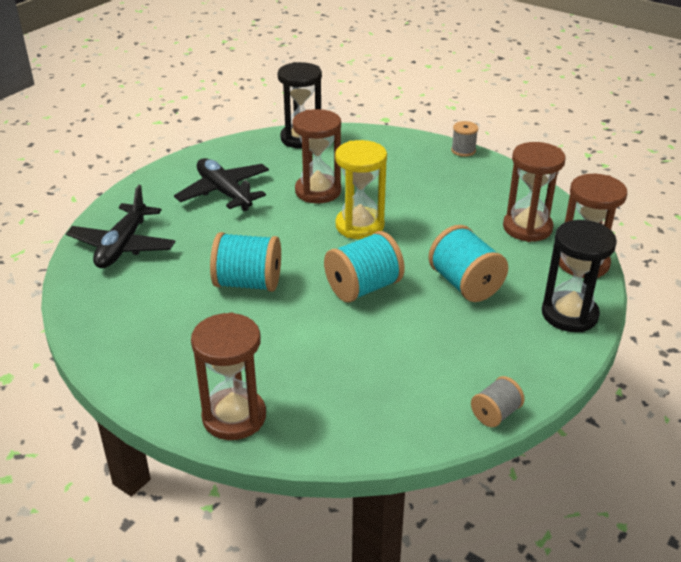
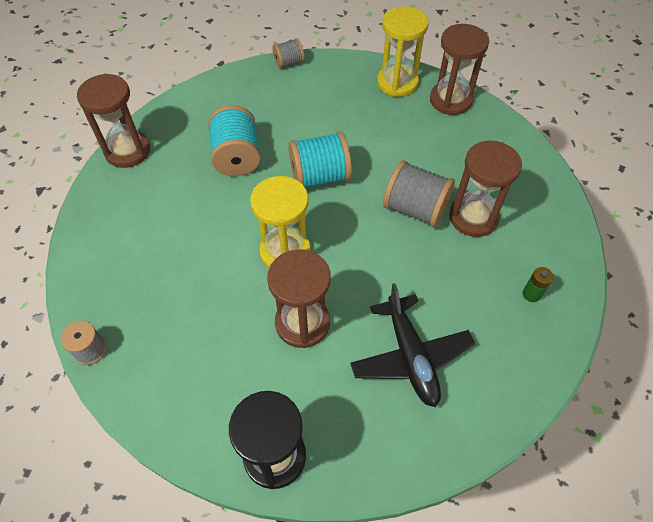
camera: 160 degrees left, 20 degrees up
(123, 246) = (531, 294): black plane -> green battery
(248, 283) = (415, 209): turquoise spool -> grey spool
(320, 424) = (397, 83): none -> yellow hourglass
(527, 228) = (134, 202): brown hourglass -> brown hourglass (473, 217)
(569, 314) = (183, 111): black hourglass -> none

